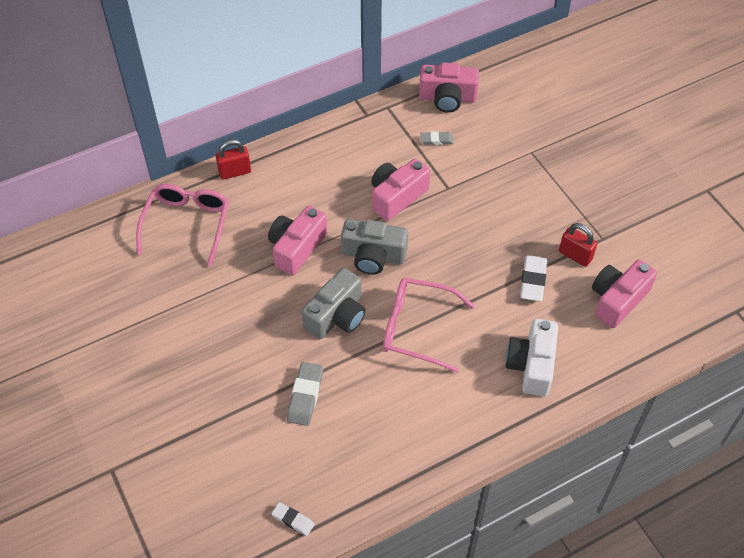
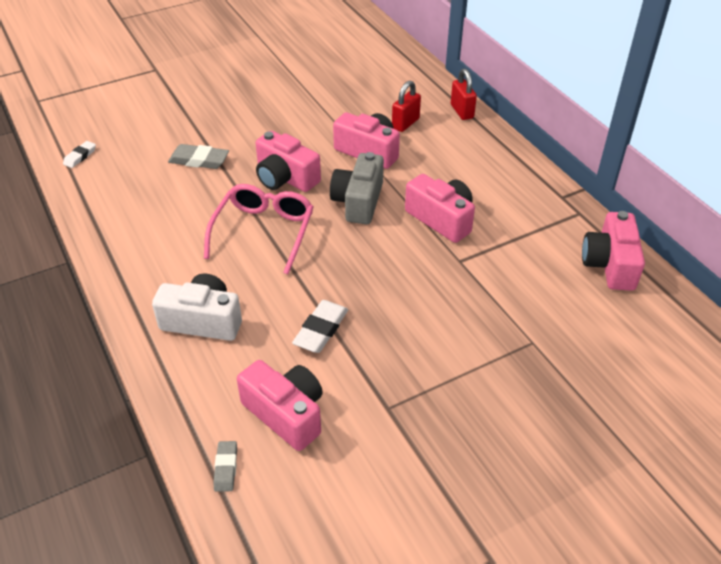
camera: 90 degrees right, 10 degrees down
(187, 224) = (395, 89): pink glasses -> none
(337, 316) = (285, 178): grey camera -> pink camera
(436, 140) = (535, 253): grey eraser -> grey eraser (226, 468)
(533, 280) = (321, 330): white eraser -> white eraser turned 75 degrees counterclockwise
(575, 255) = (359, 375): red padlock -> red padlock (405, 123)

